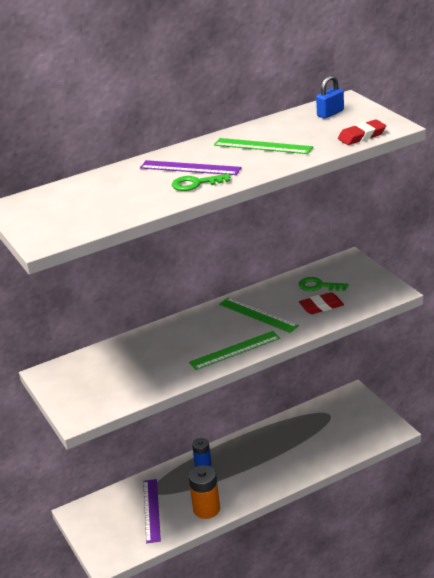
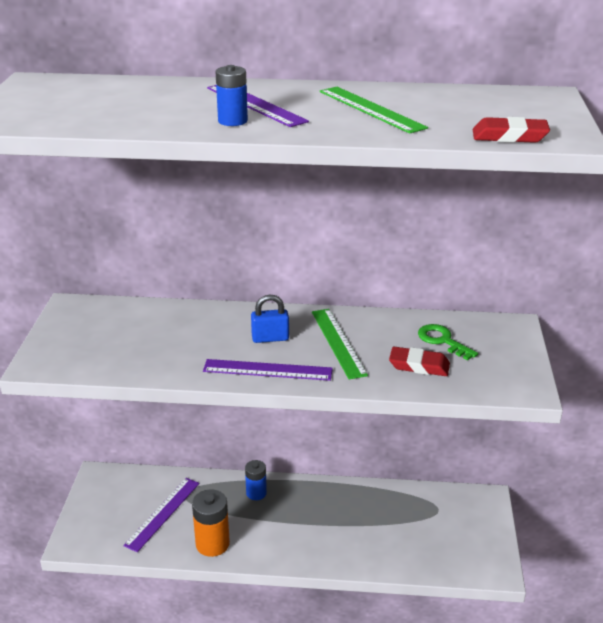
camera: 30 degrees right, 0 degrees up
(196, 184) = (232, 121): green key -> blue battery
(235, 350) = (267, 370): green ruler -> purple ruler
(330, 113) = (508, 102): blue padlock -> blue padlock (270, 338)

